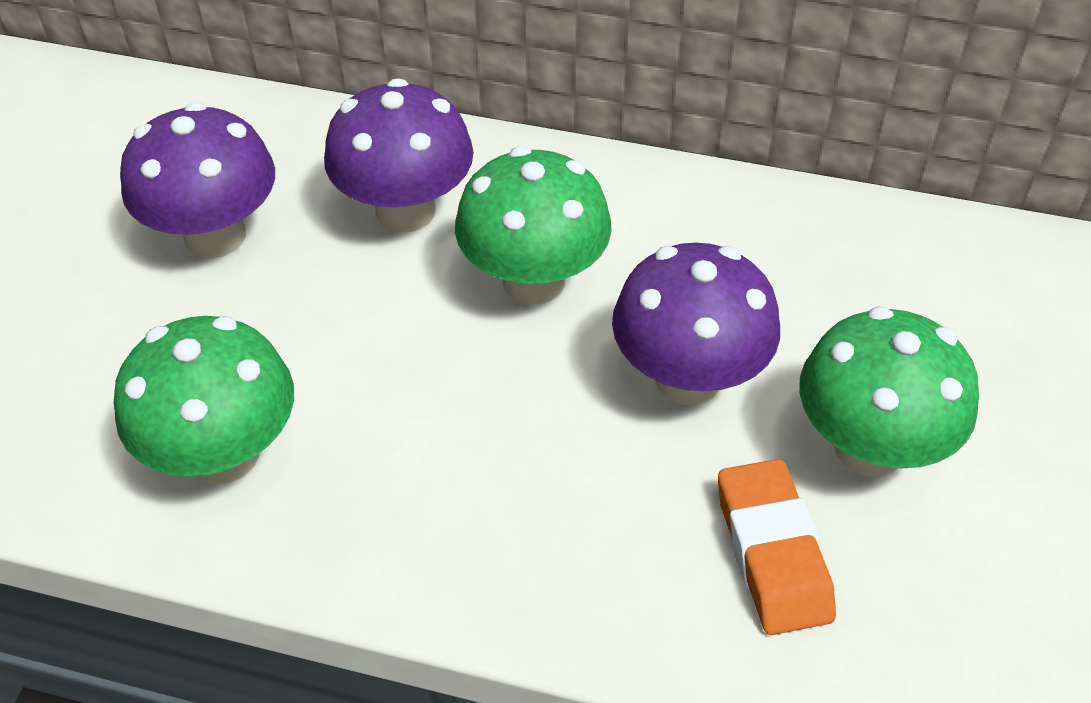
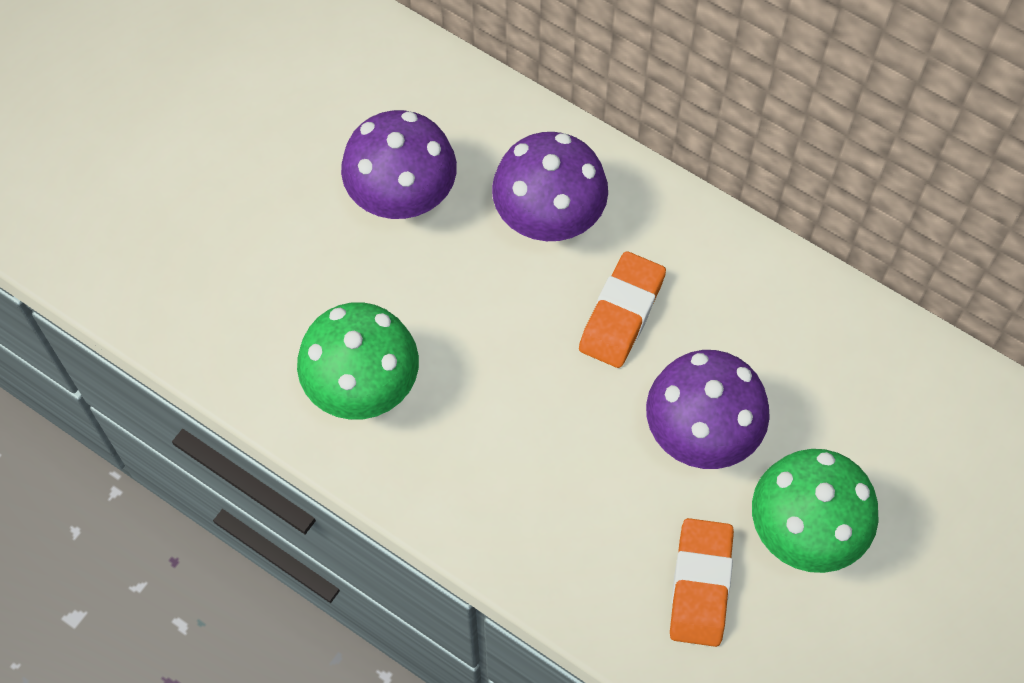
camera: 20 degrees right, 15 degrees up
(533, 281) = (621, 314): green mushroom -> orange eraser

